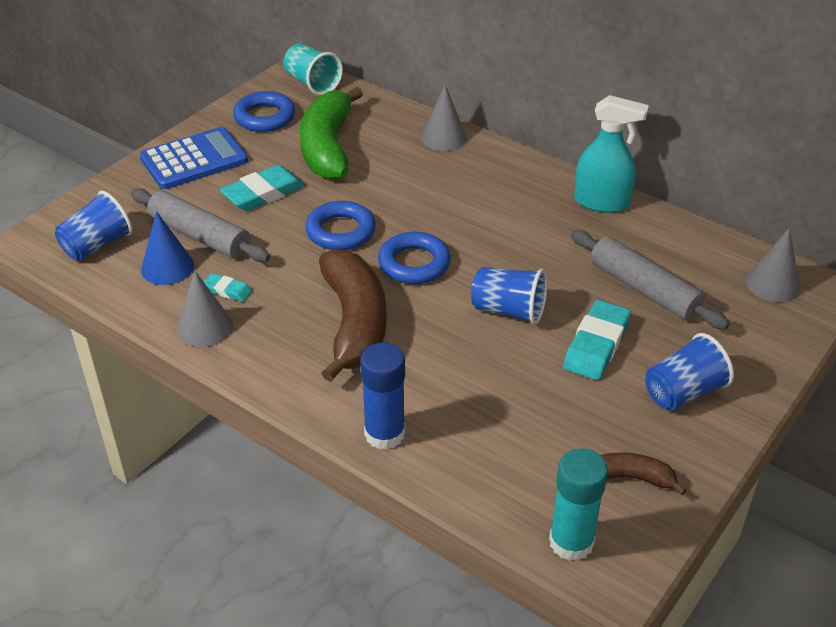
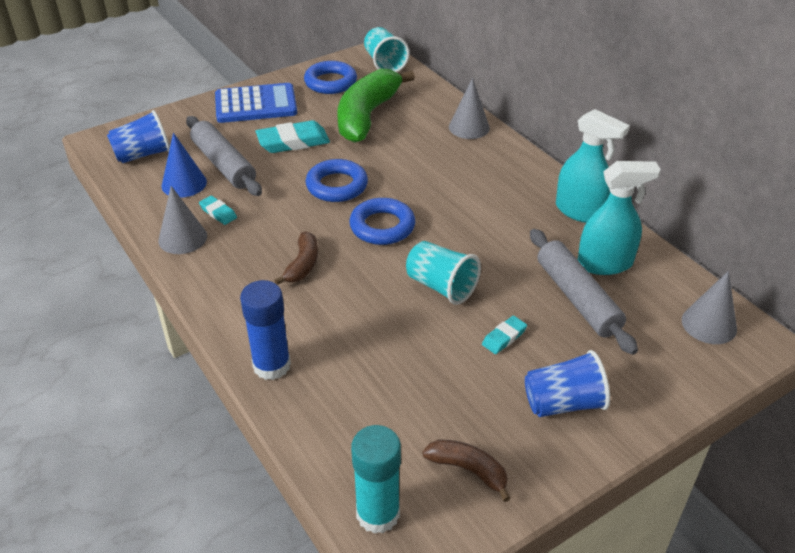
camera: 20 degrees right, 0 degrees up
(354, 324) = (302, 265): brown banana -> brown banana, size x0.48
(509, 310) = (441, 286): blue cup -> turquoise cup
(596, 345) = (504, 337): turquoise eraser -> turquoise eraser, size x0.53
(652, 249) = (605, 263): none -> turquoise spray bottle

